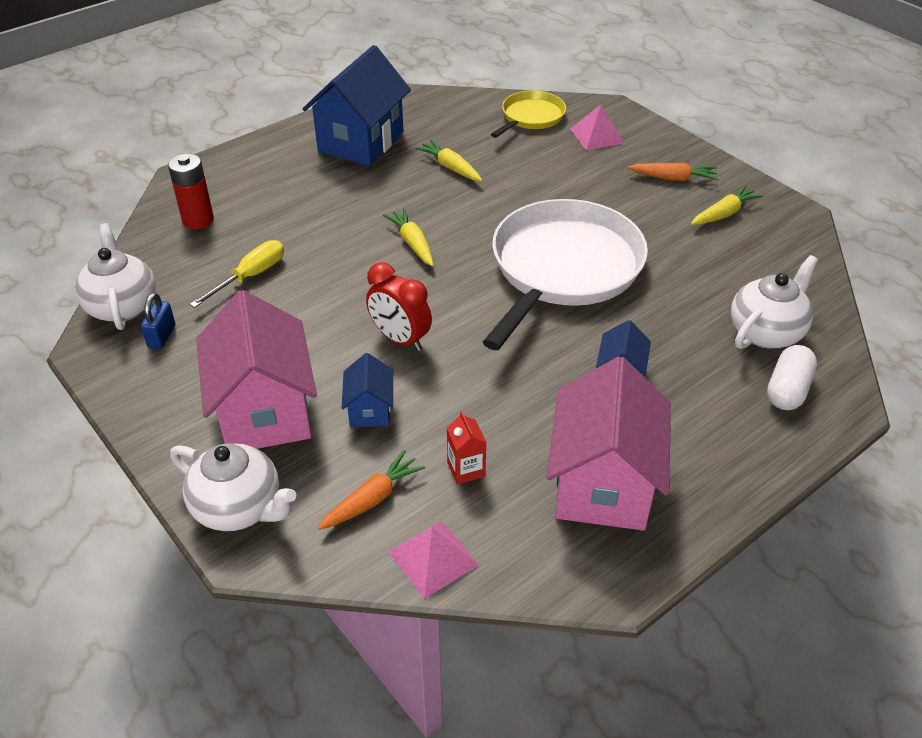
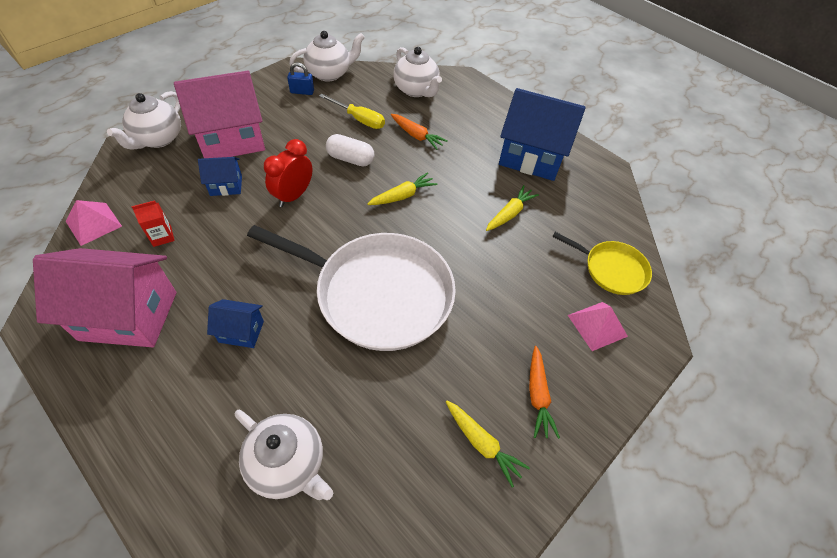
camera: 80 degrees right, 10 degrees up
(198, 220) = (416, 90): red battery -> white teapot
(372, 499) = (149, 192): orange carrot -> orange carrot (416, 136)
(787, 390) = (205, 473): white capsule -> white capsule (350, 159)

